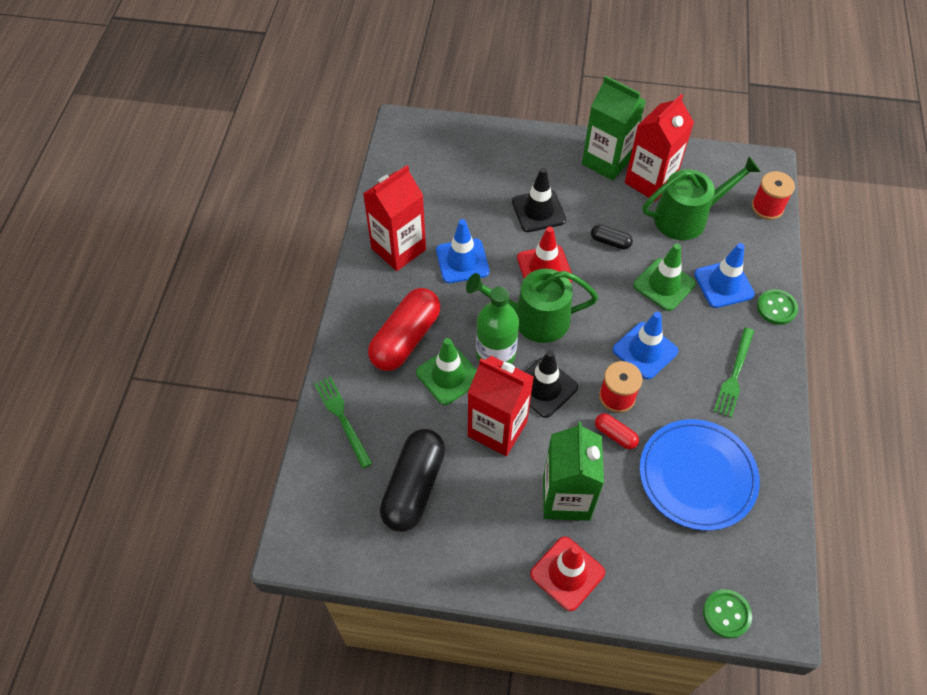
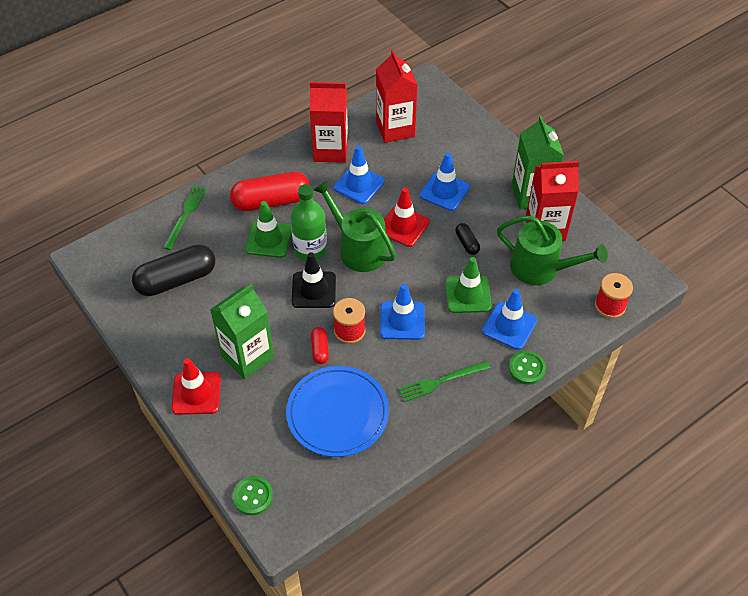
camera: 45 degrees right, 5 degrees down
(497, 429) = (258, 289): red carton -> red carton (395, 129)
(538, 211) = (444, 191): black traffic cone -> blue traffic cone

